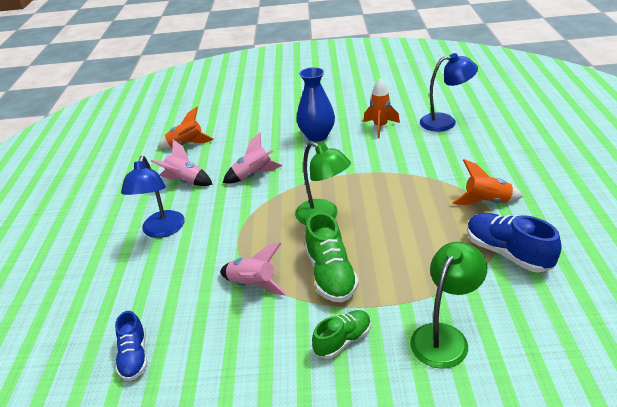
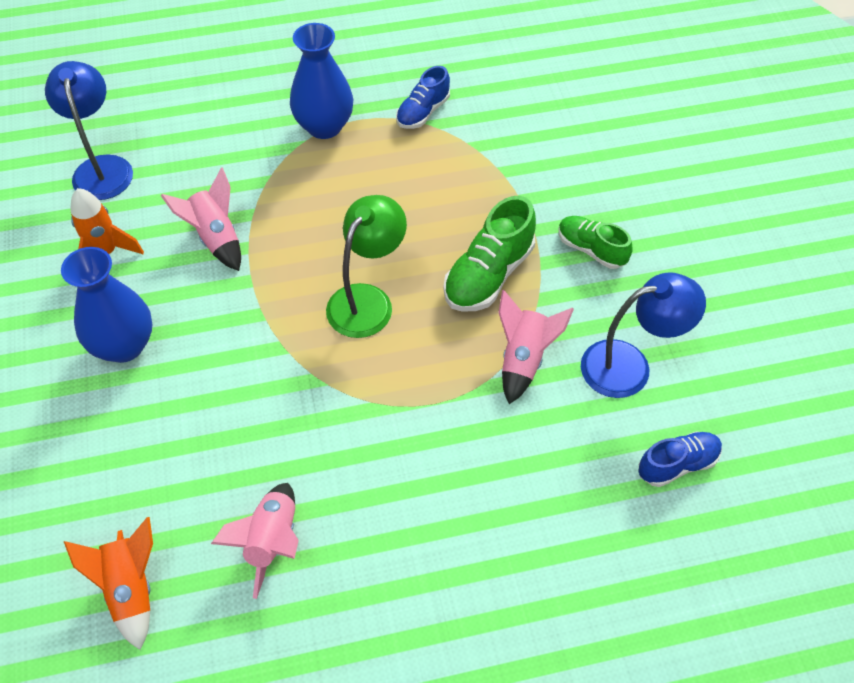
camera: 105 degrees left, 20 degrees up
(162, 230) = (423, 528): blue lamp -> blue lamp (629, 366)
(253, 175) = (255, 423): pink rocket -> pink rocket (216, 238)
(331, 275) = (488, 275): green shoe -> green shoe turned 150 degrees clockwise
(444, 336) = (562, 165): green lamp -> none
(486, 202) = (324, 126): orange rocket -> blue vase
(507, 253) = (423, 112): blue shoe -> blue shoe, size x0.64

